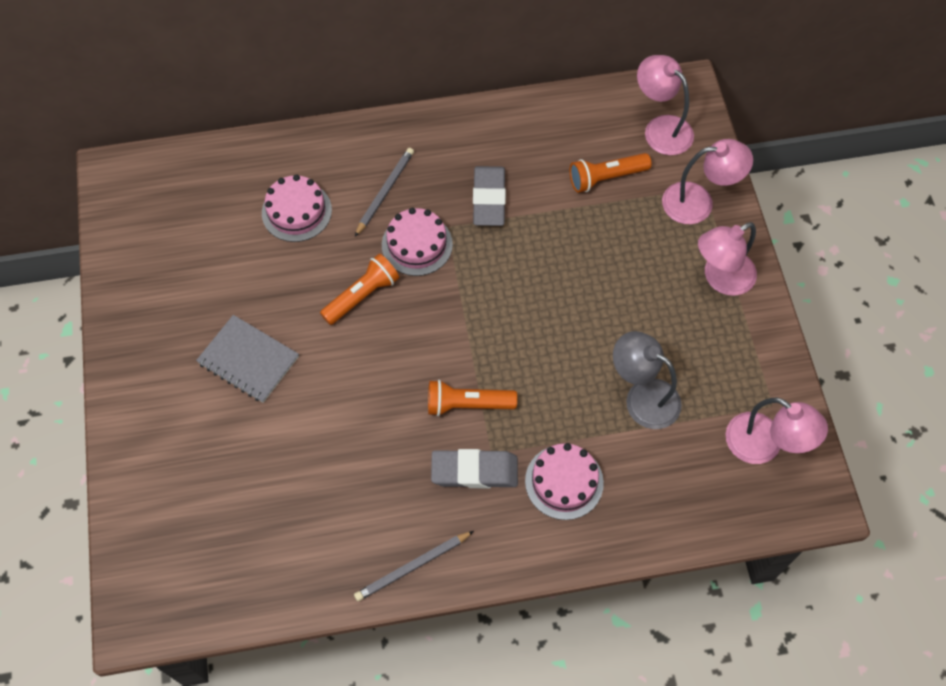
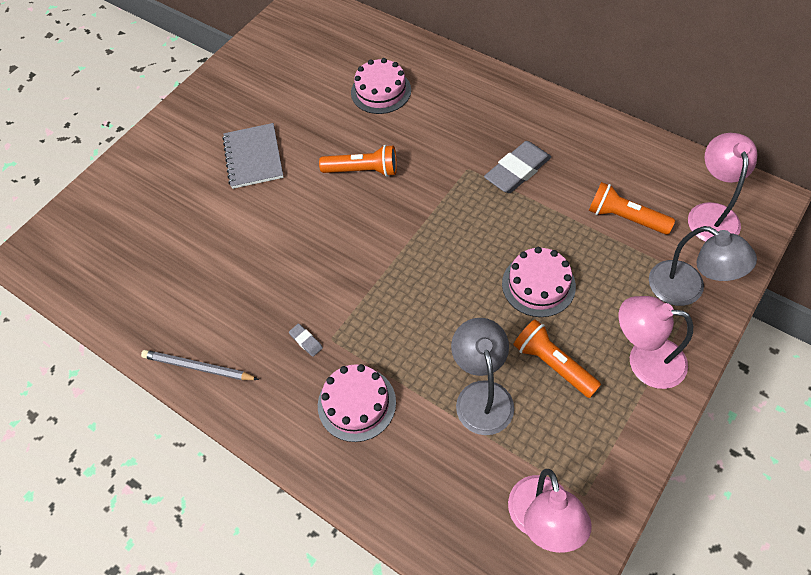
camera: 50 degrees right, 5 degrees down
(385, 192) = (450, 117): grey pencil -> none
(417, 244) = (434, 165): pink cake -> pink cake (538, 285)
(467, 404) = (351, 293): orange flashlight -> orange flashlight (553, 364)
(474, 471) = (306, 341): grey eraser -> grey eraser, size x0.44
(698, 202) = (686, 289): pink lamp -> grey lamp

